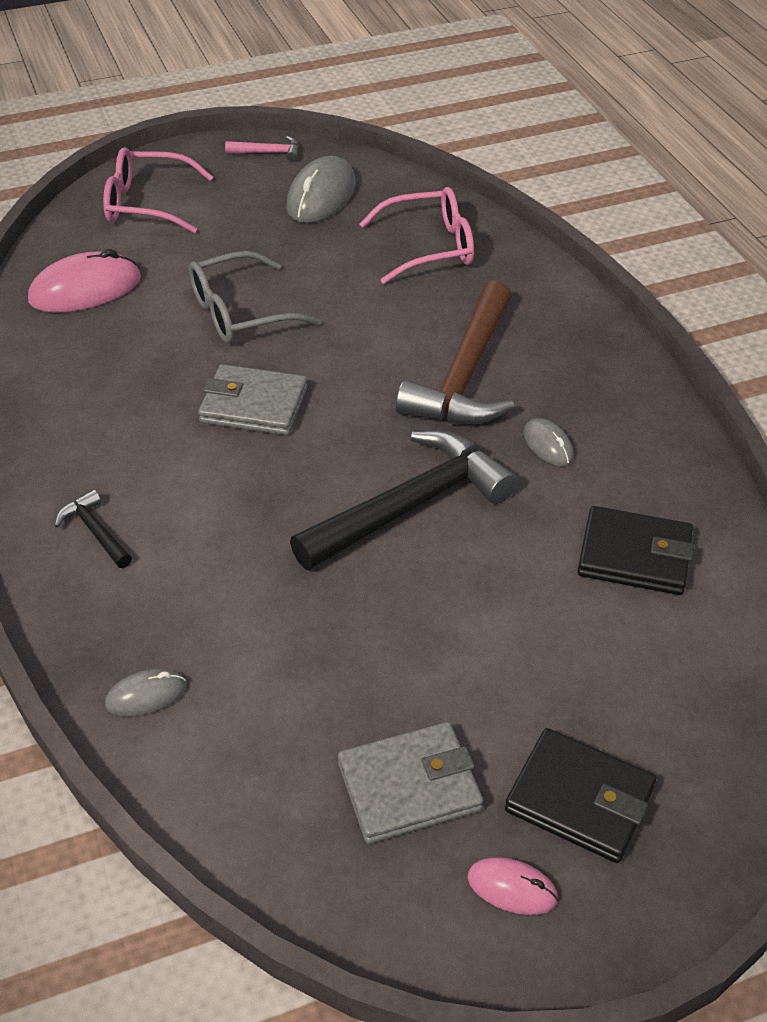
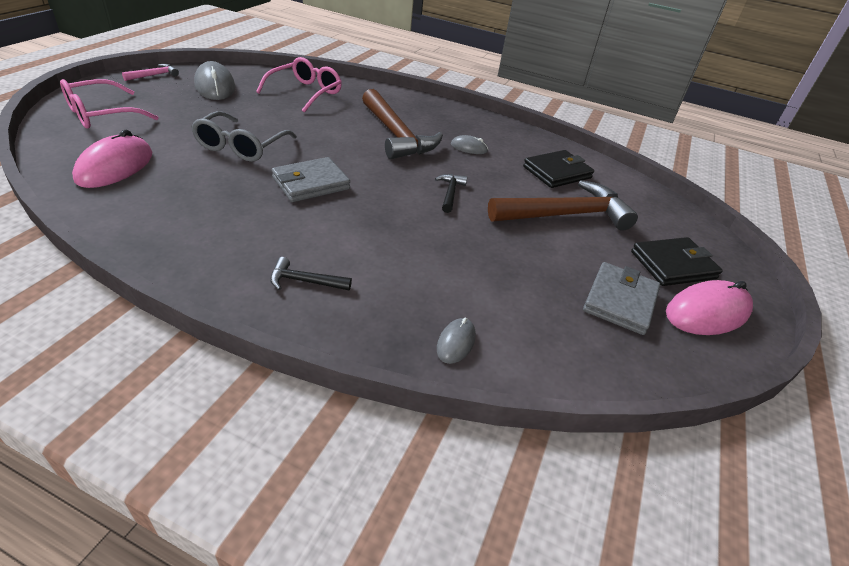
camera: 50 degrees left, 5 degrees down
(409, 506) = (450, 193): black hammer -> black hammer, size x0.44
(512, 888) = (707, 312): pink mouse -> pink mouse, size x1.91
(532, 628) = (565, 215): none -> brown hammer

